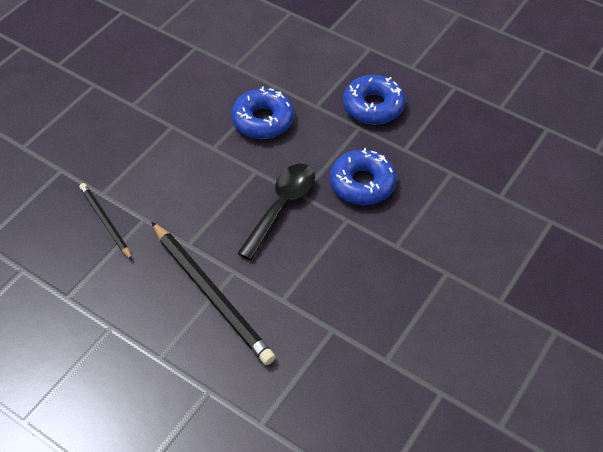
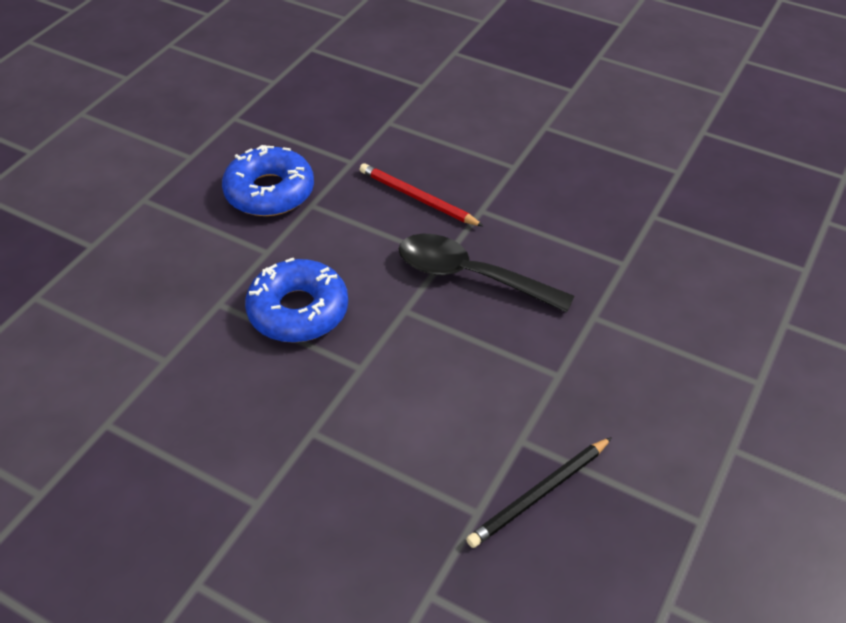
camera: 95 degrees left, 5 degrees down
(211, 294) = (639, 337): black pencil -> none
(362, 184) = (417, 198): blue donut -> red pencil

